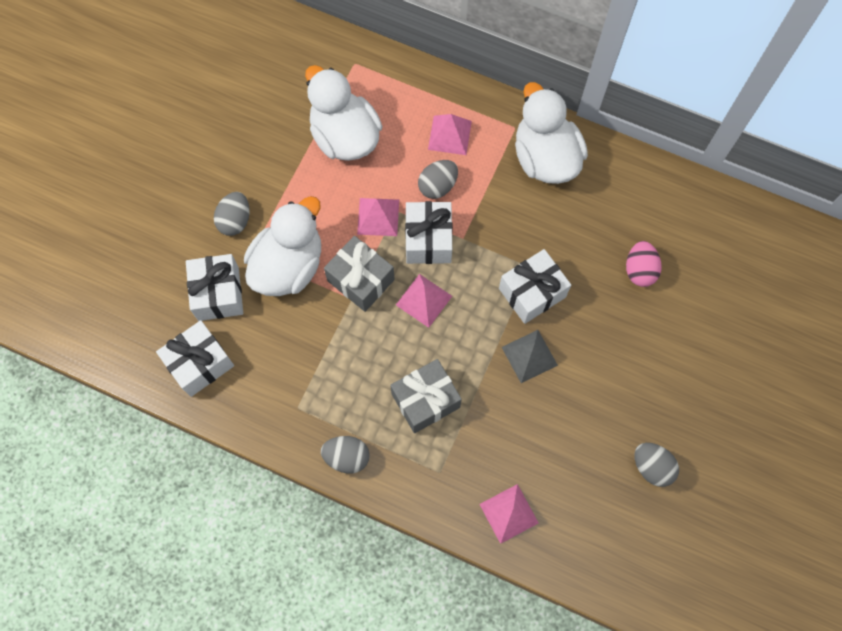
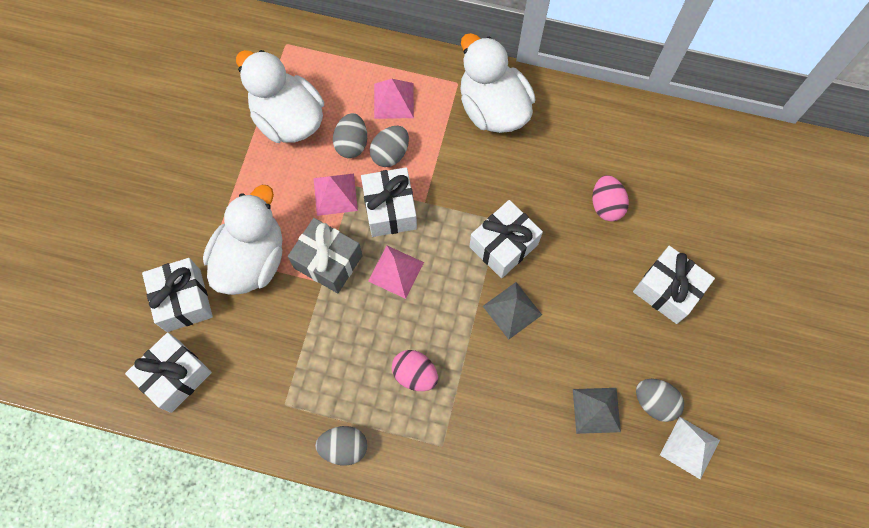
camera: 10 degrees left, 0 degrees up
(235, 220) = (189, 222): grey egg -> grey egg (352, 143)
(425, 400) = (415, 374): grey gift -> pink egg
(509, 513) = (519, 476): pink pyramid -> none
(593, 465) = (596, 410): none -> grey pyramid
(677, 515) = (689, 447): none -> white pyramid
(684, 362) = (667, 290): none -> white gift

